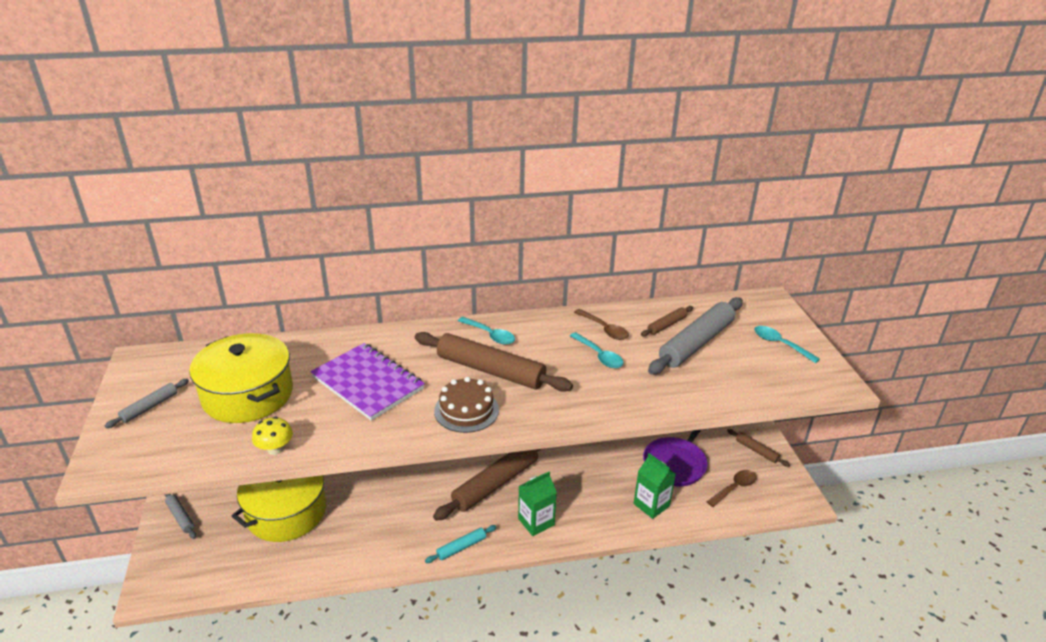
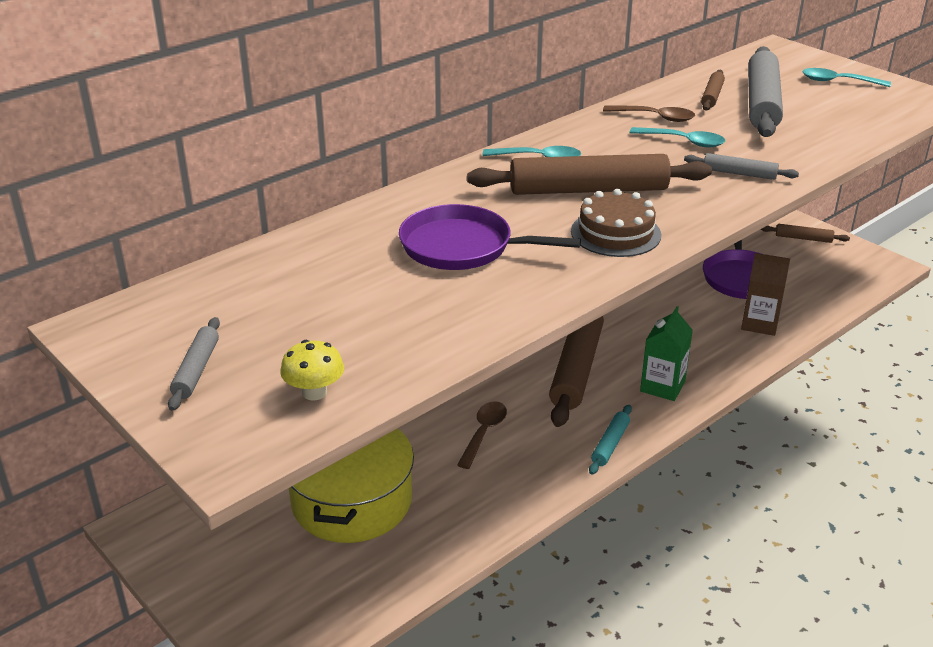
camera: 30 degrees left, 0 degrees up
(180, 517) = (204, 570): grey rolling pin -> grey rolling pin (739, 173)
(248, 395) = (321, 309): yellow pot -> none
(275, 449) = (444, 347): yellow mushroom -> yellow mushroom (314, 392)
(368, 383) = (462, 247): purple notebook -> purple pan
(651, 505) = (759, 324): green carton -> brown carton
(734, 488) = (819, 278): brown spoon -> brown spoon (484, 433)

